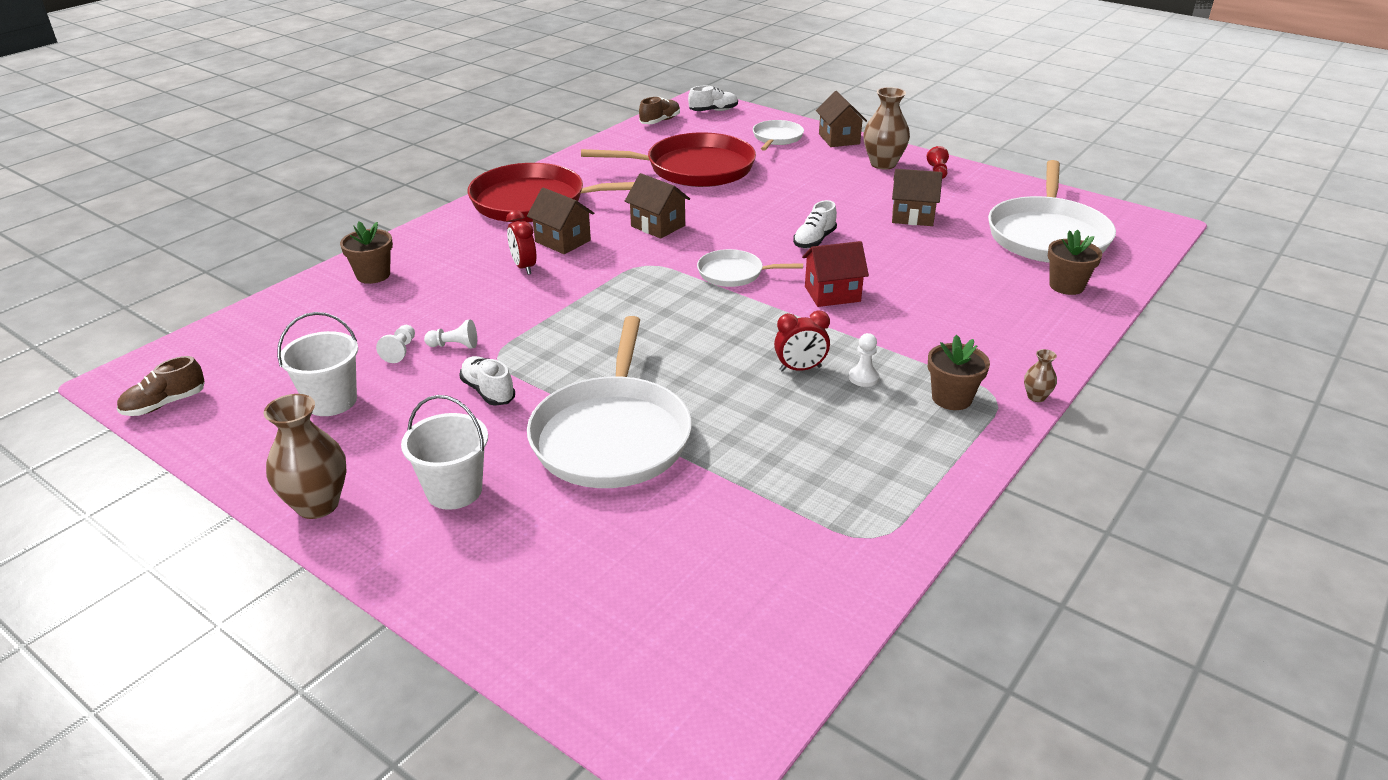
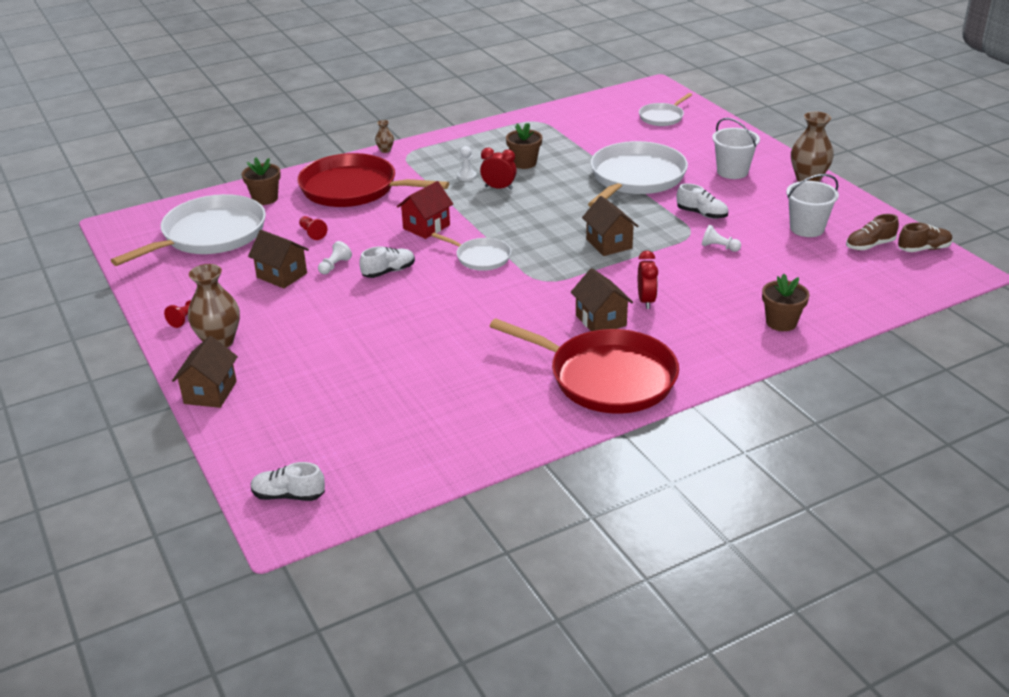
camera: 155 degrees left, 0 degrees up
(400, 351) = (759, 251): white pawn -> white pawn (335, 266)
(488, 391) = (701, 214): white shoe -> white shoe turned 45 degrees counterclockwise
(658, 226) = (505, 317): brown house -> brown house (609, 244)
(660, 121) = (376, 491): brown shoe -> brown shoe (870, 245)
(694, 168) = (410, 385): red pan -> red pan (354, 189)
(777, 138) = (273, 413): white pan -> white pan (662, 117)
(832, 294) = (426, 227): red house -> red house turned 60 degrees counterclockwise
(947, 260) = (312, 233): none -> red pawn
(951, 398) = (431, 158): brown flower pot -> brown flower pot (524, 163)

